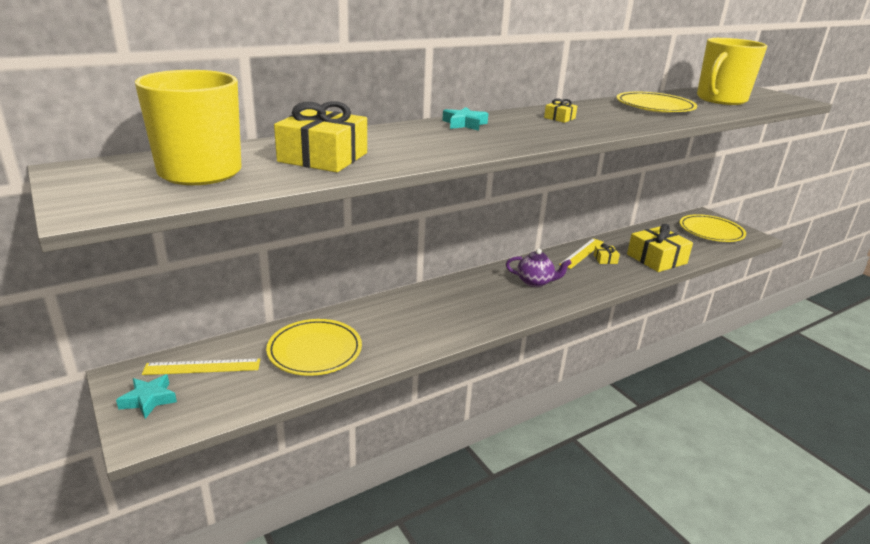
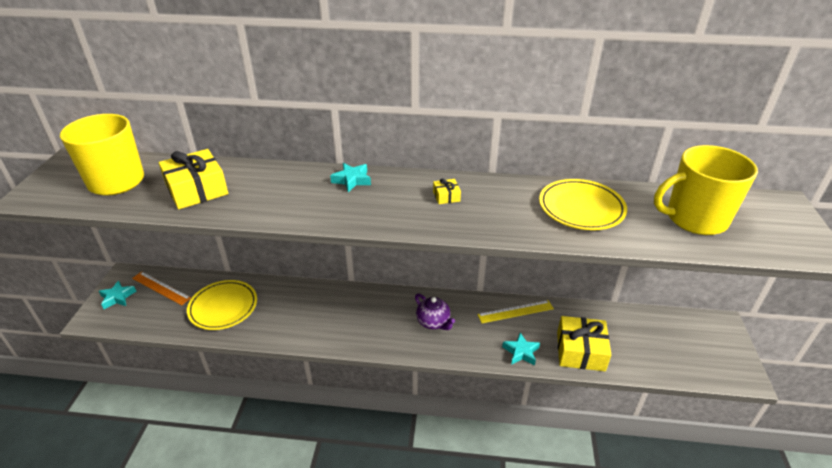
camera: 40 degrees right, 10 degrees up
(202, 367) = (161, 288): yellow ruler -> orange ruler
(605, 259) = (527, 328): yellow gift -> none
(623, 274) = (521, 352): none -> turquoise star
(711, 231) = (696, 347): yellow plate -> none

